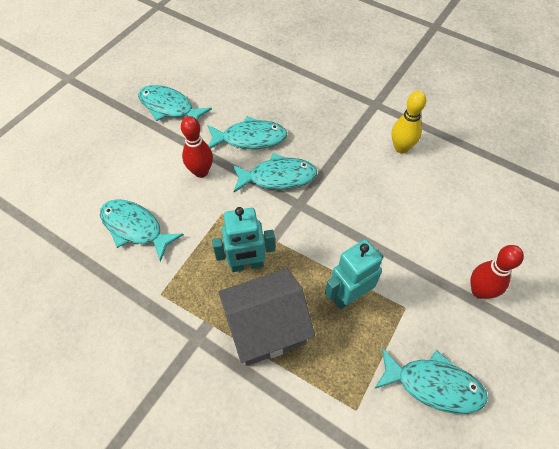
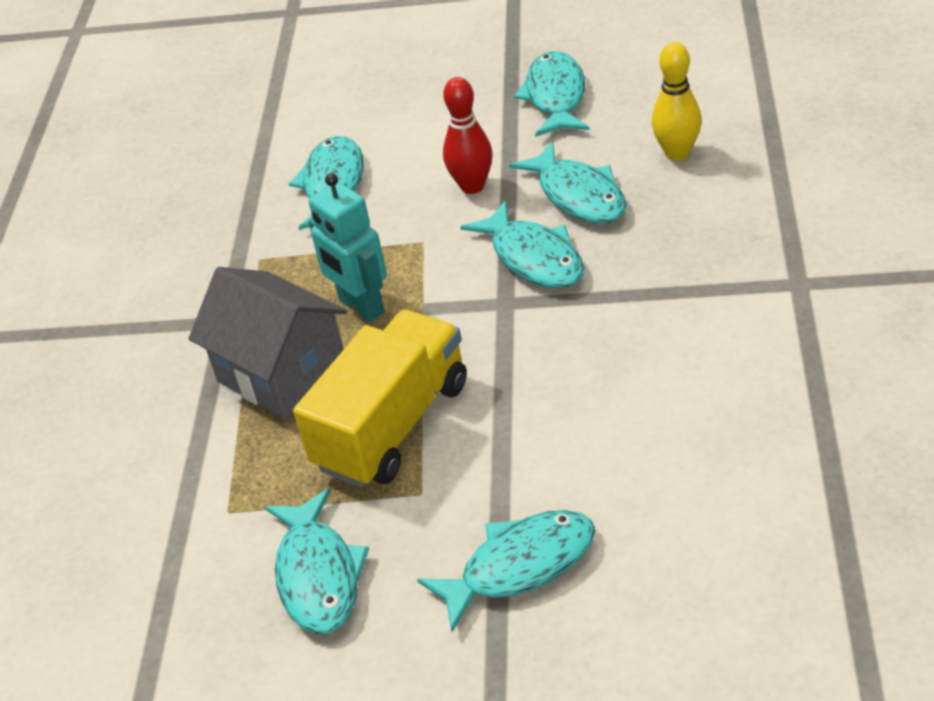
camera: 65 degrees right, 15 degrees down
(349, 296) = (392, 425): turquoise robot -> yellow truck
(401, 148) = (730, 355): yellow bowling pin -> yellow bowling pin (677, 153)
(479, 291) = (520, 566): red bowling pin -> turquoise fish

